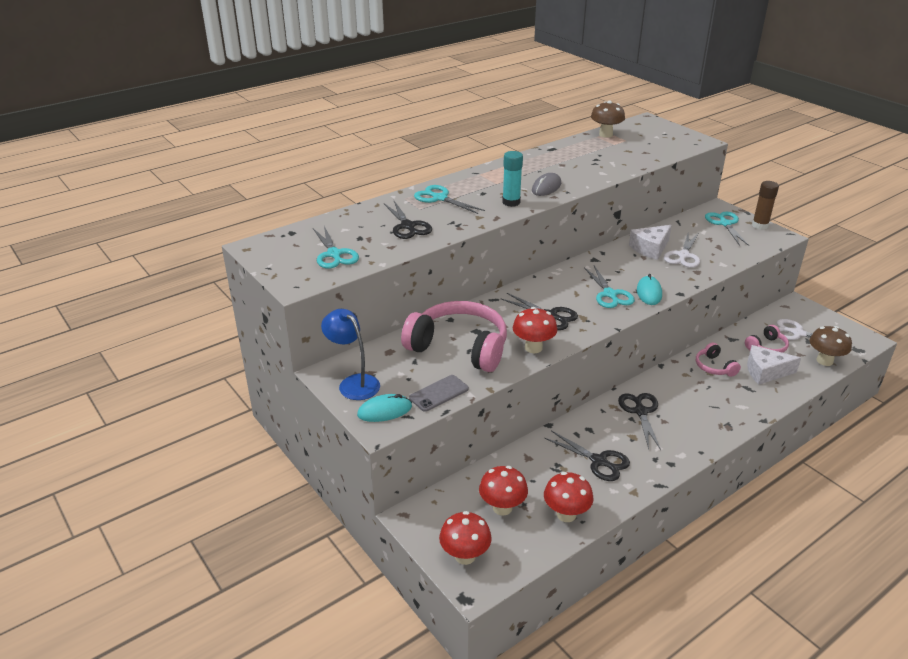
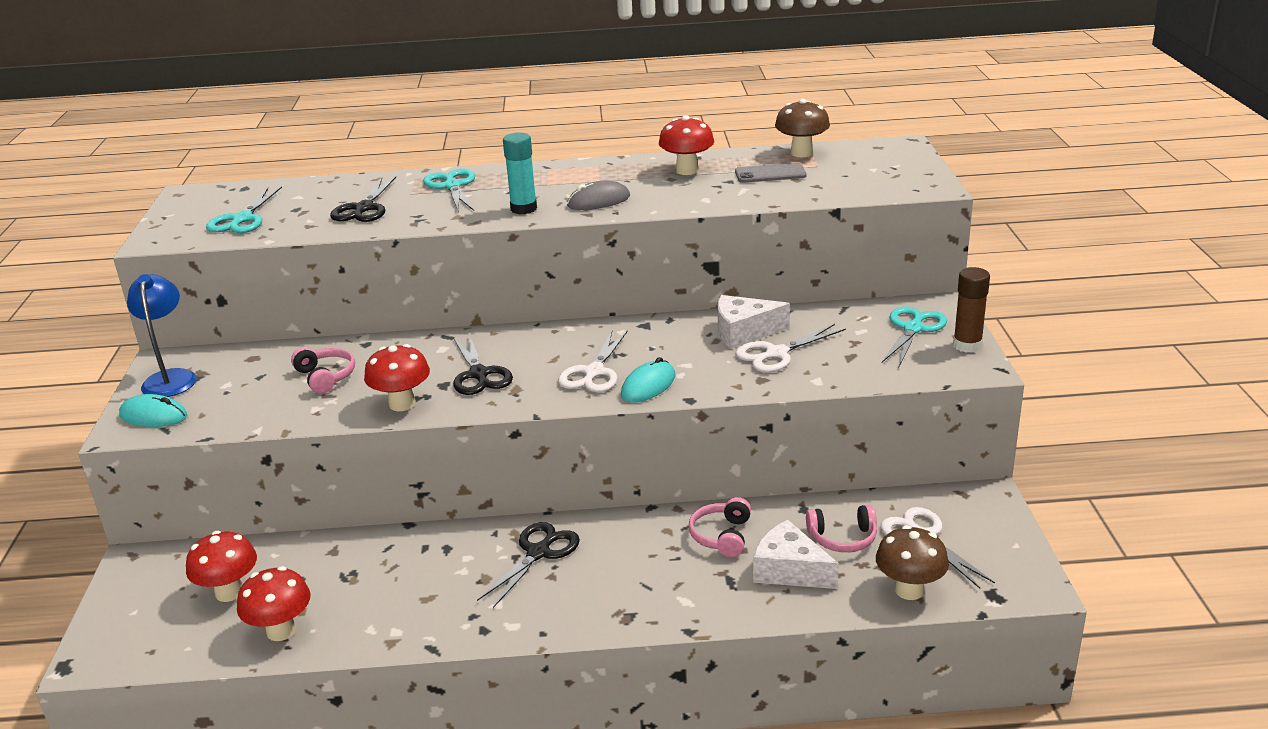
camera: 35 degrees right, 5 degrees down
(439, 393) = (229, 417): grey phone -> grey phone (770, 174)
(459, 347) = (325, 377): pink headphones -> pink headphones, size x0.47
(465, 556) = (124, 624): red mushroom -> red mushroom (687, 170)
(599, 461) = (403, 589): black scissors -> none
(610, 294) = (594, 372): turquoise scissors -> white scissors

